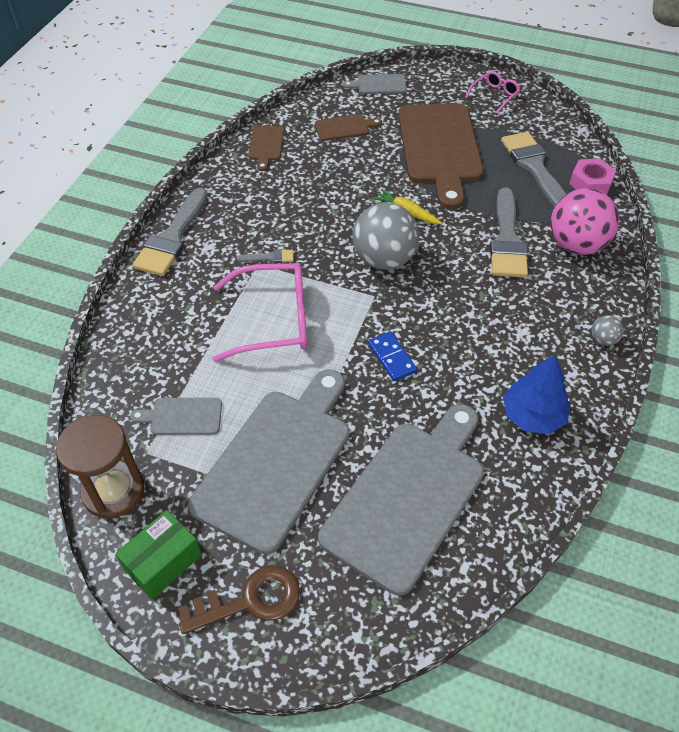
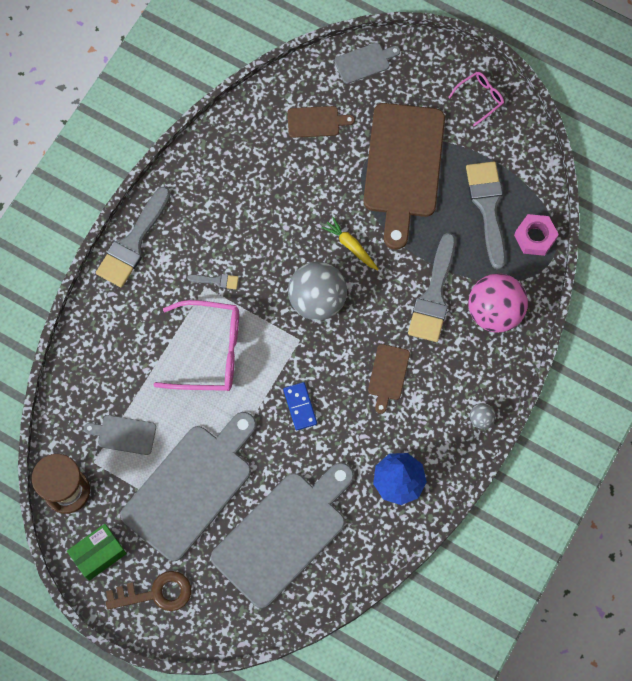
camera: 10 degrees right, 20 degrees up
(266, 145) = (235, 135): brown cutting board -> brown cutting board (388, 375)
(379, 85) = (364, 62): grey cutting board -> grey cutting board turned 150 degrees clockwise

